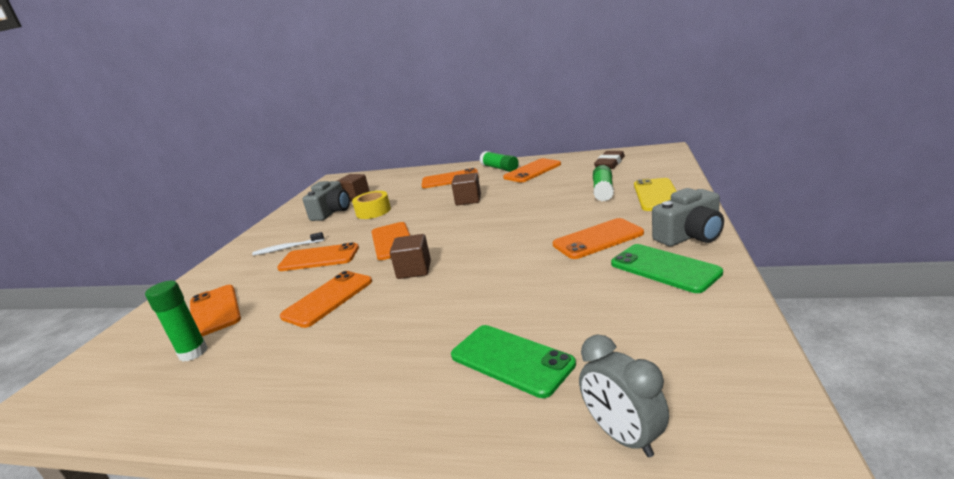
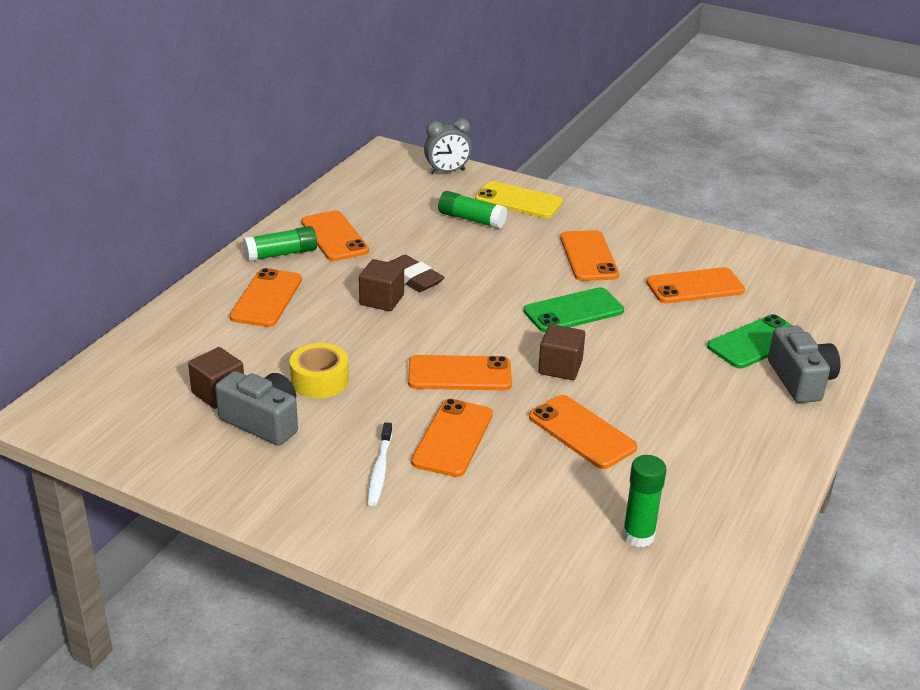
camera: 80 degrees left, 10 degrees up
(215, 311) = (541, 530): orange phone -> orange phone (695, 286)
(610, 163) = (387, 190): brown eraser -> brown eraser (412, 278)
(622, 436) = (848, 322): grey clock -> grey clock (447, 172)
(664, 268) = (669, 248): green phone -> green phone (573, 311)
(690, 236) = (623, 219): grey camera -> grey camera (800, 380)

